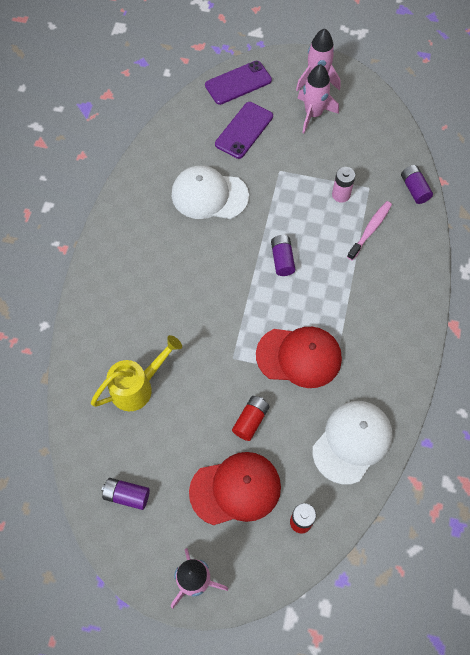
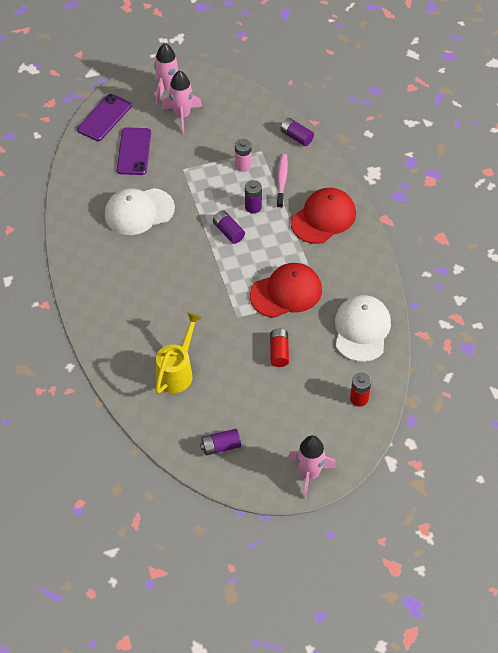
camera: 30 degrees left, 10 degrees down
(235, 489) = (298, 401): red cap -> red cap (323, 218)
(323, 244) = (253, 207): none -> purple battery

